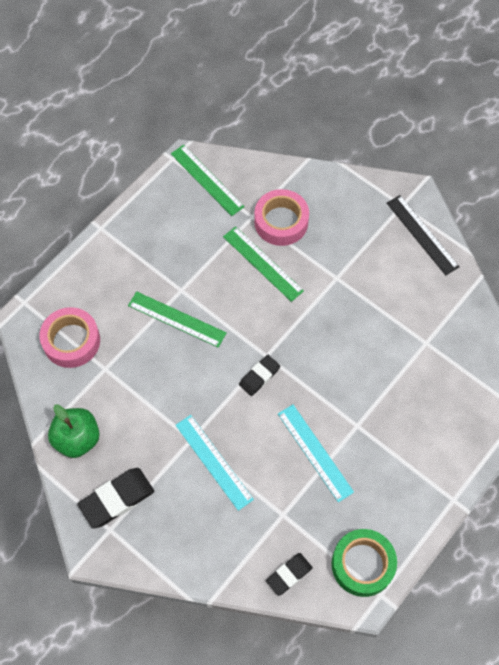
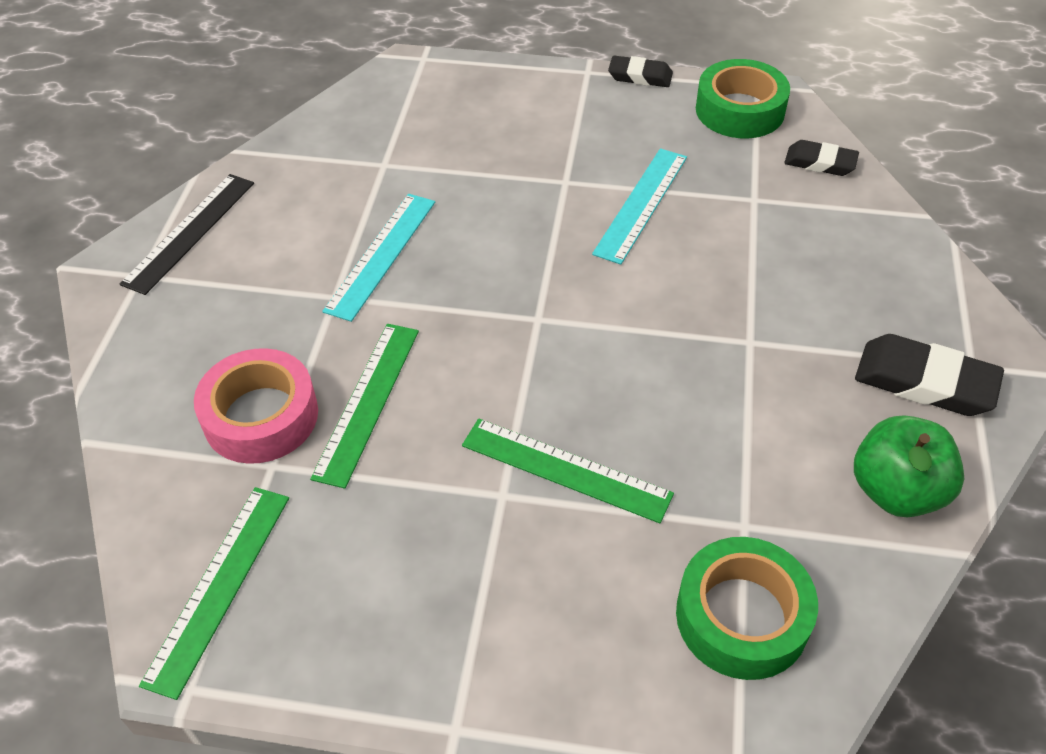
camera: 120 degrees left, 15 degrees down
(71, 341) = (742, 616): pink tape -> green tape
(176, 319) = (566, 469): green ruler -> green ruler turned 60 degrees counterclockwise
(214, 461) = (756, 299): turquoise ruler -> turquoise ruler (381, 255)
(259, 376) = (580, 310): black eraser -> black eraser (640, 76)

